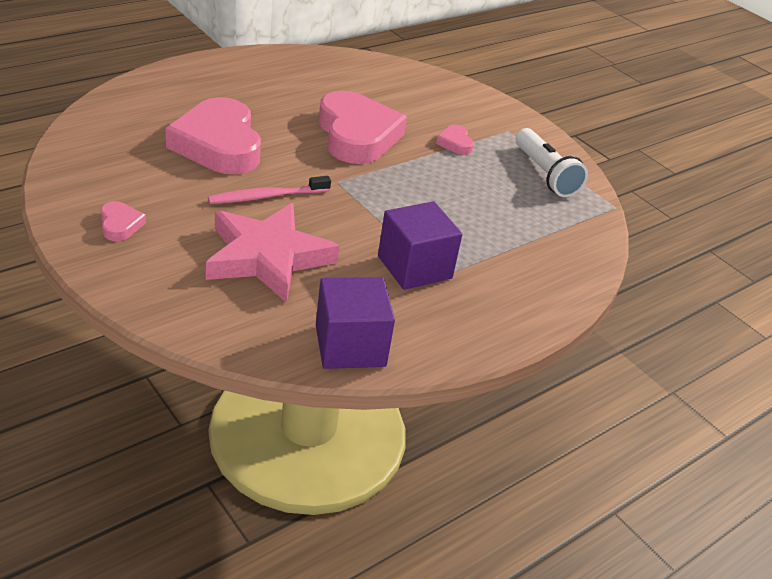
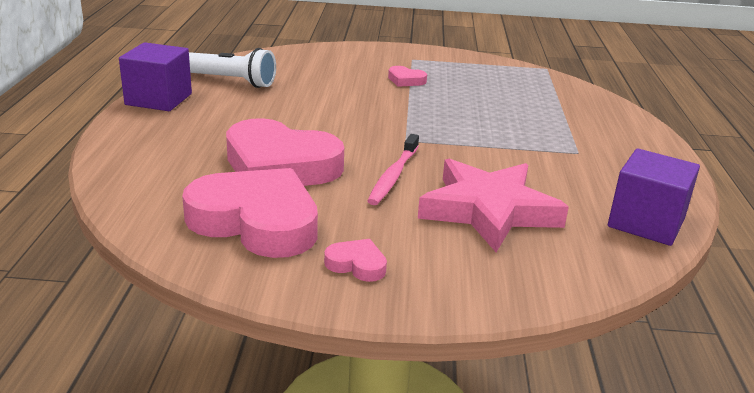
camera: 45 degrees left, 10 degrees down
(357, 135) = (347, 107): pink heart -> pink heart (256, 221)
(414, 267) = (559, 158): purple cube -> purple cube (158, 99)
(545, 174) = (483, 71): white flashlight -> white flashlight (232, 81)

